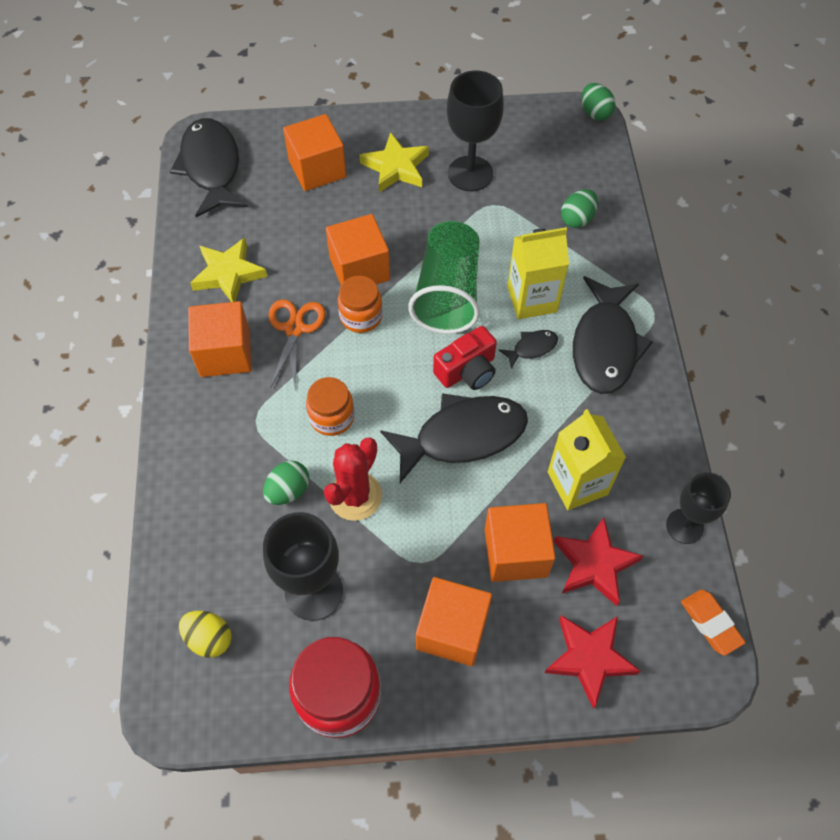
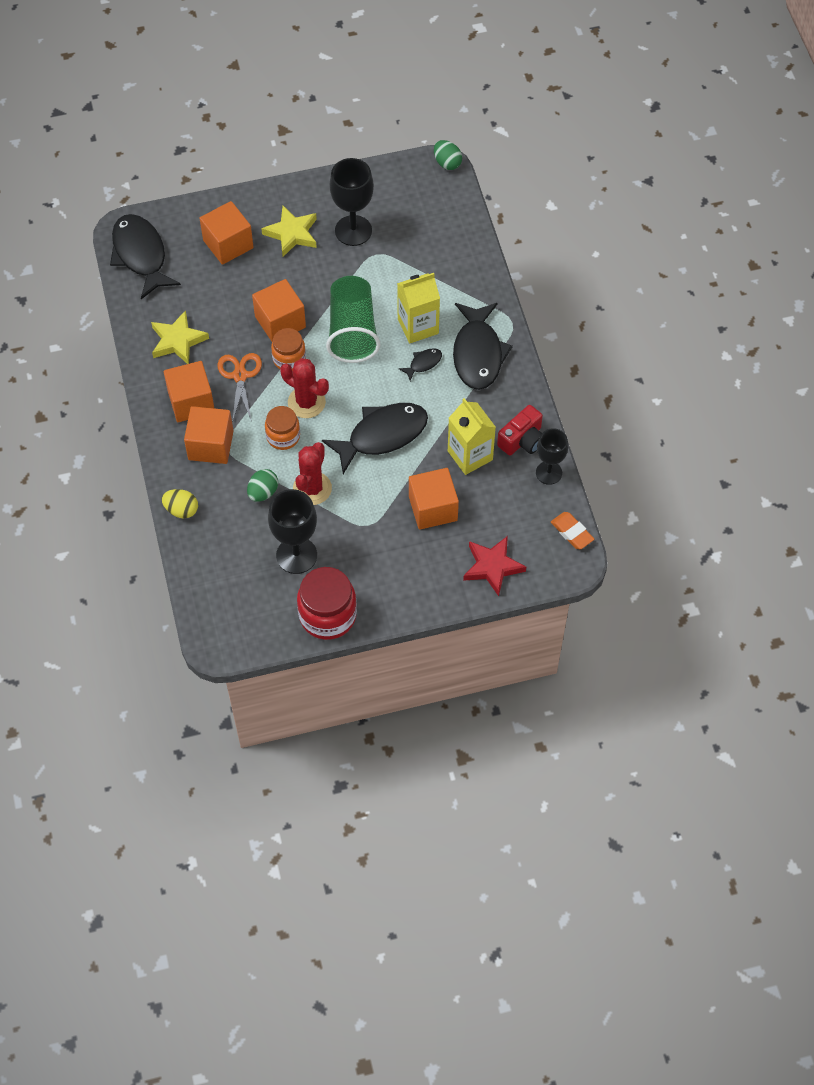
camera: 10 degrees left, 0 degrees up
(209, 638) = (231, 595): yellow egg -> yellow egg (181, 510)
(371, 376) = (306, 402): none -> red cactus
(452, 630) = (397, 564): orange cube -> orange cube (211, 445)
(467, 370) = (377, 387): red camera -> red camera (522, 440)
(577, 219) = (444, 257): green egg -> none
(594, 564) = (488, 507): red star -> none

